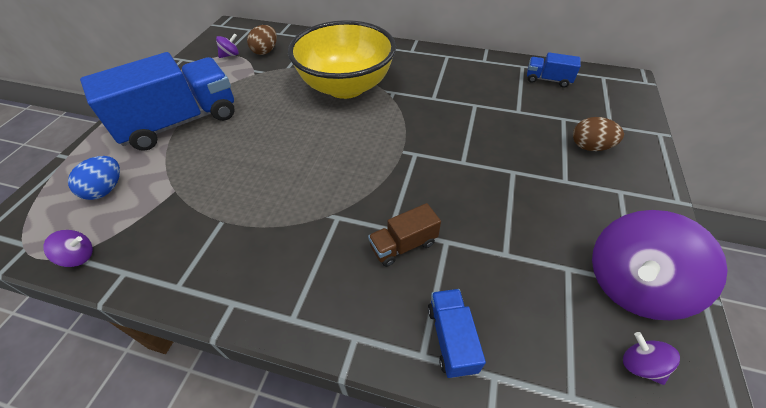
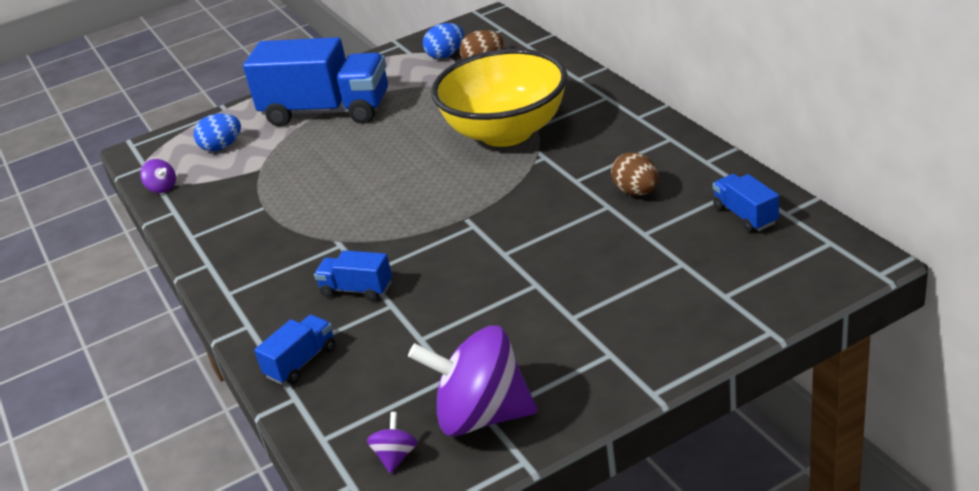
camera: 50 degrees right, 15 degrees down
(230, 55) = (446, 55): purple spinning top -> blue egg
(403, 245) = (357, 289): brown truck -> blue truck
(590, 147) = (656, 303): brown egg -> brown egg (636, 192)

